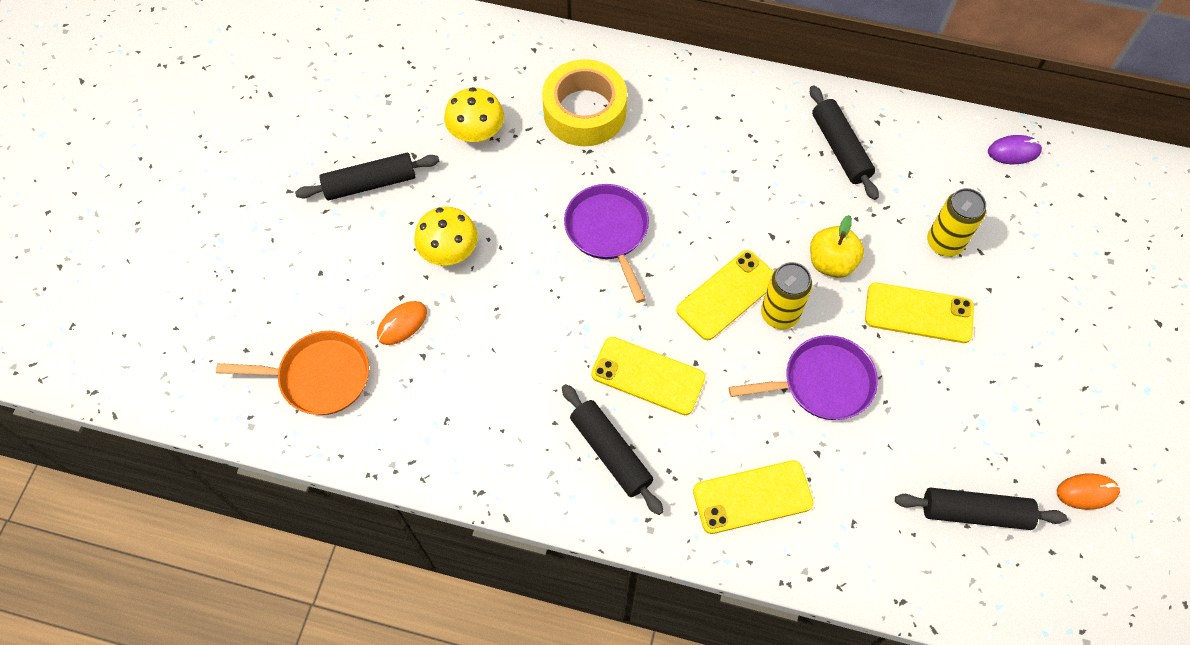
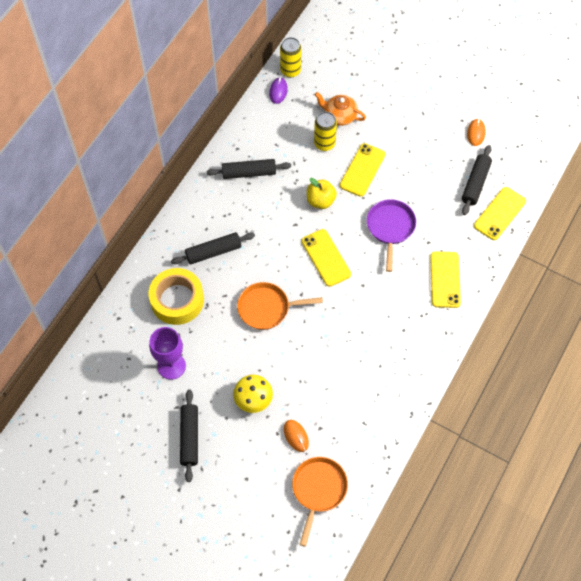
camera: 75 degrees left, 0 degrees up
(476, 132) = (171, 366): yellow mushroom -> purple goblet
(608, 232) = (267, 308): purple pan -> orange pan
(611, 452) = (404, 341): black rolling pin -> black rolling pin (213, 252)
(648, 376) = (364, 311): yellow phone -> yellow phone (500, 213)
(779, 314) = (345, 235): yellow can -> yellow can (290, 70)
(1011, 253) = (339, 116): none -> orange teapot

